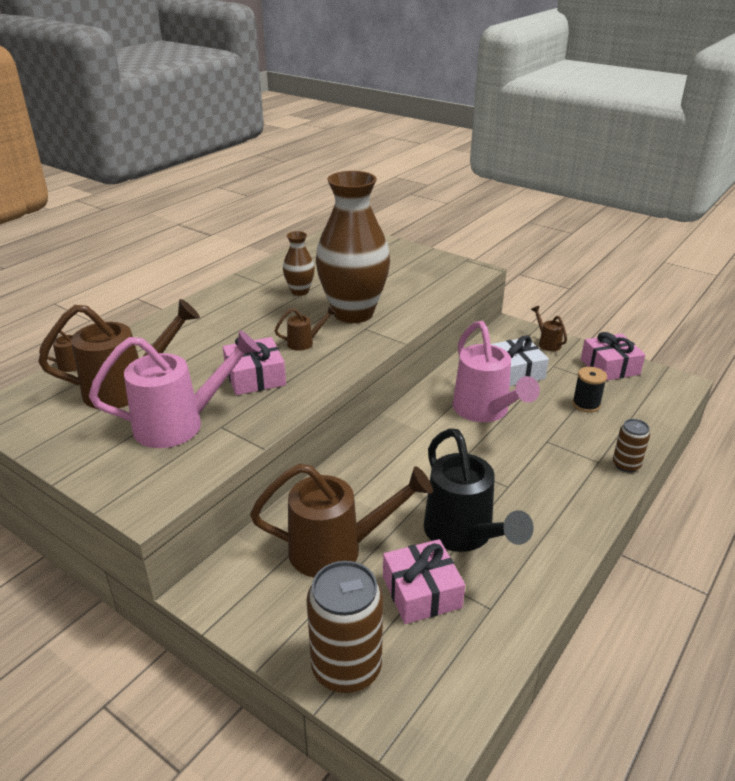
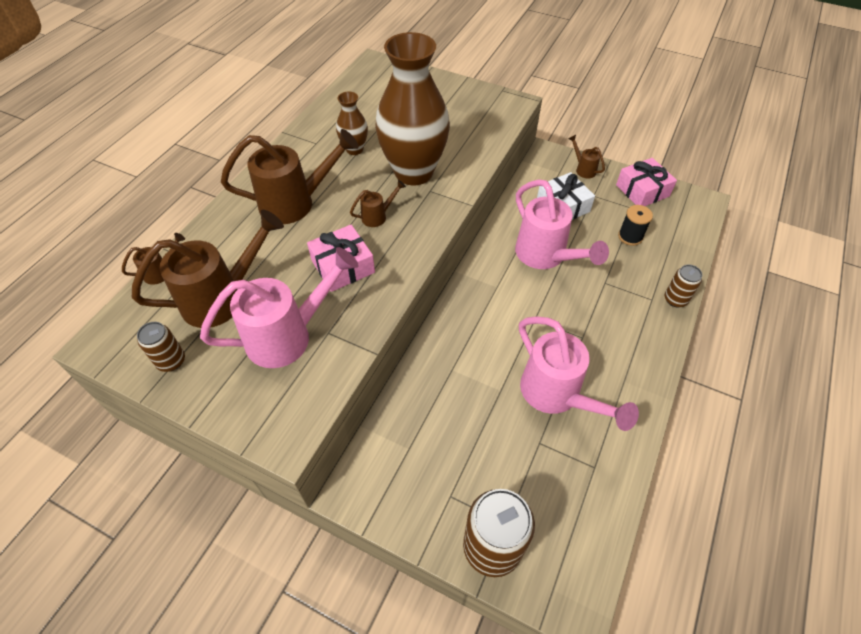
camera: 10 degrees left, 20 degrees up
(57, 431) = (171, 361): none -> brown can
(337, 550) = (453, 428): brown watering can -> brown watering can (295, 203)
(421, 592) = (535, 460): pink gift -> none
(463, 535) = (557, 395): black watering can -> pink watering can

